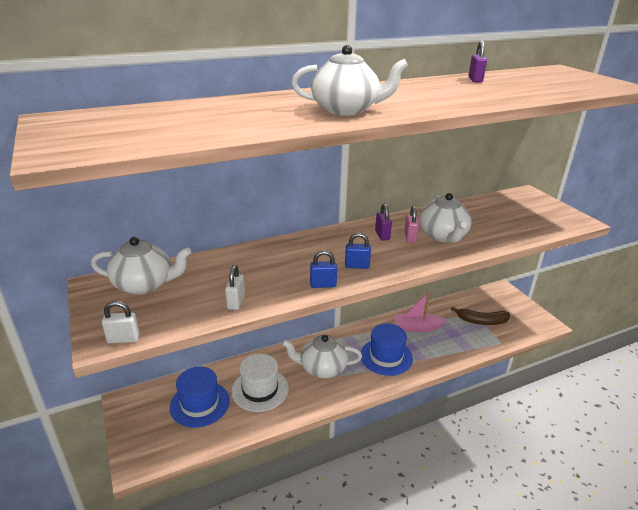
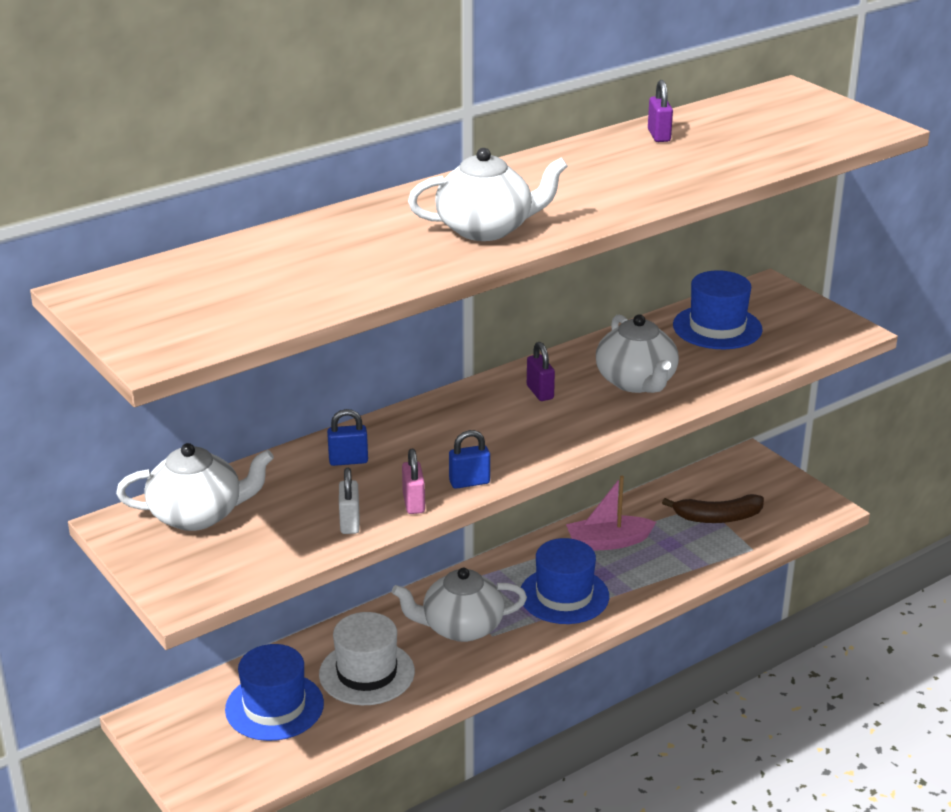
camera: 10 degrees left, 0 degrees up
(123, 339) = (213, 591): white padlock -> none
(357, 266) = (512, 447): blue padlock -> blue padlock (348, 461)
(410, 237) = (585, 391): pink padlock -> pink padlock (414, 503)
(496, 211) = (717, 327): none -> blue hat

